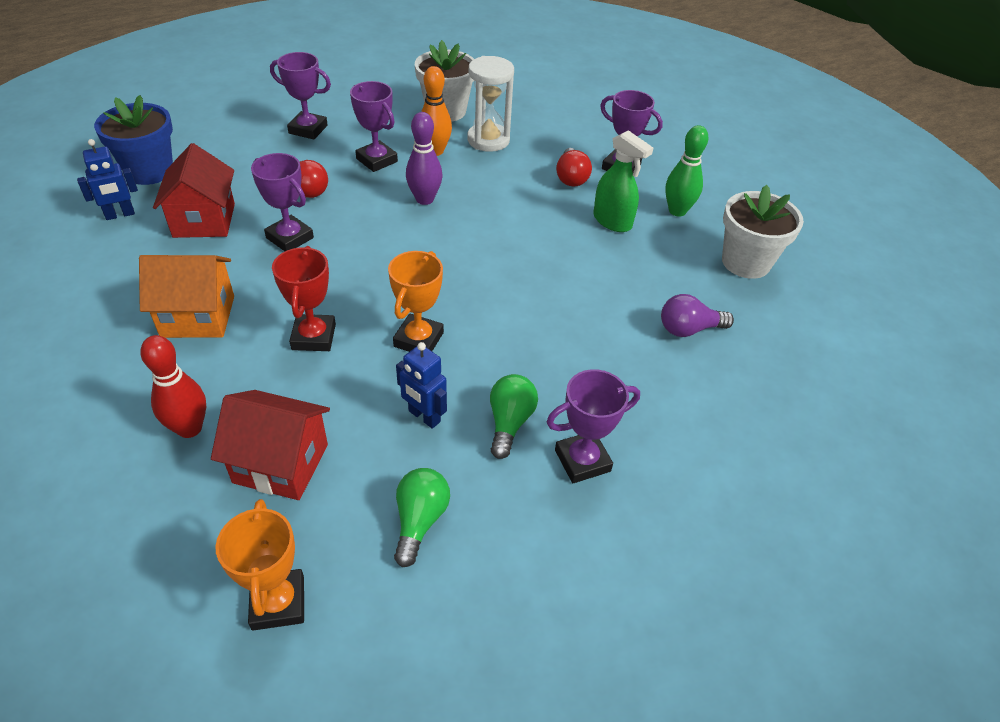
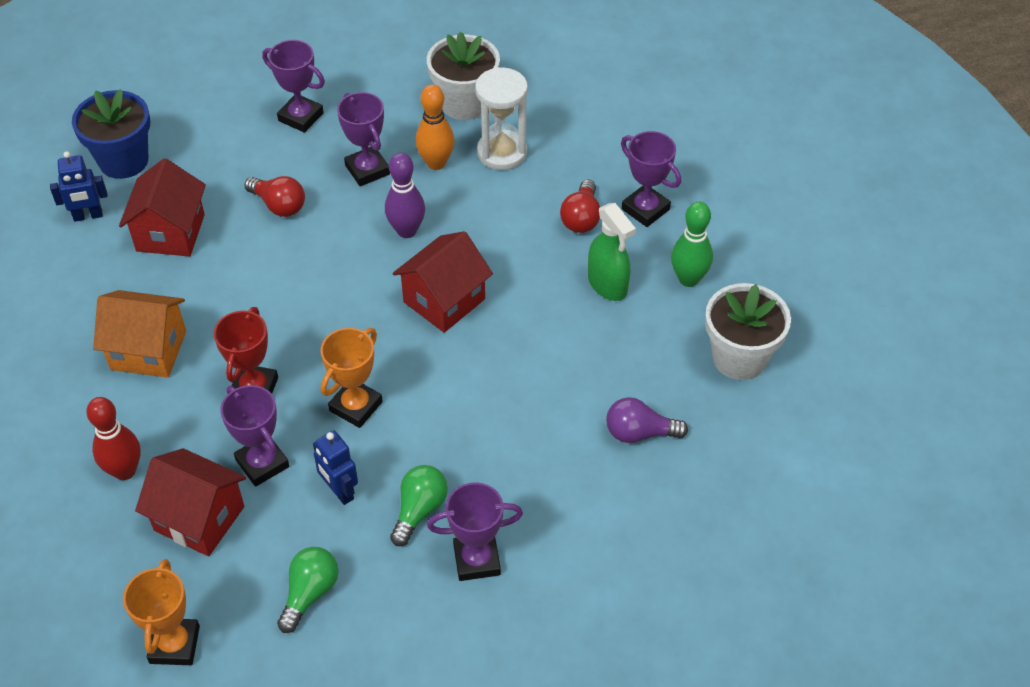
camera: 15 degrees right, 5 degrees up
(290, 238) = (253, 266): purple trophy -> purple trophy (262, 463)
(475, 247) = (444, 300): none -> red house

